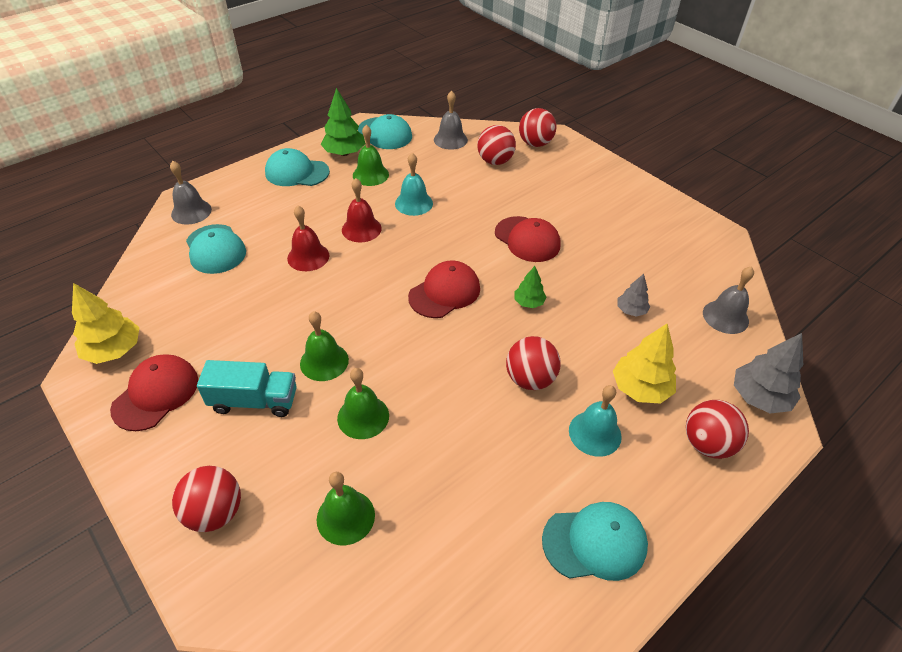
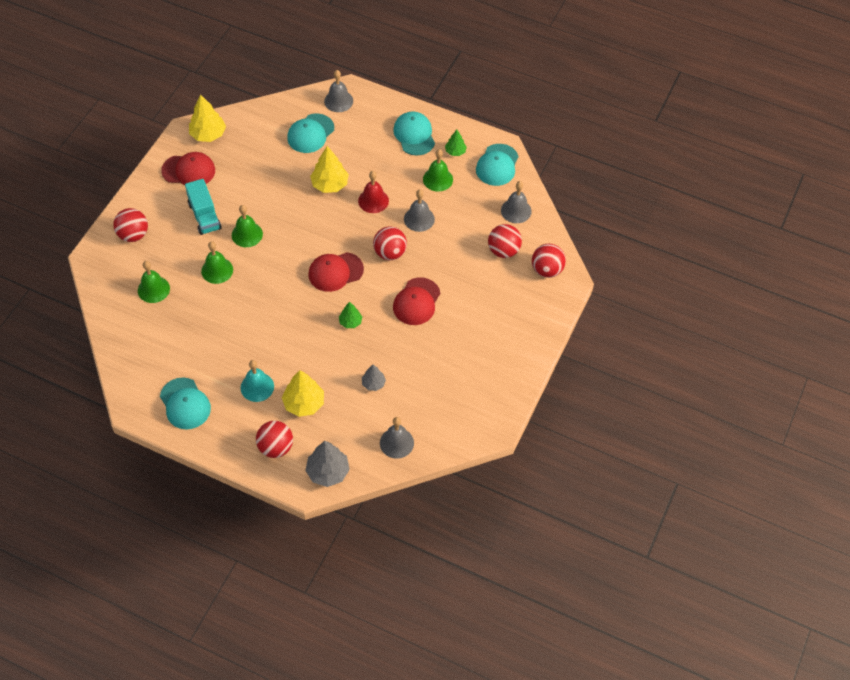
camera: 65 degrees right, 10 degrees up
(308, 257) = (330, 184): red bell -> yellow tree
(344, 153) = (455, 151): green tree -> green tree, size x0.58
(413, 203) = (419, 219): turquoise bell -> grey bell
(444, 292) = (335, 272): red cap -> red cap turned 135 degrees clockwise
(530, 379) = (283, 342): red ball -> red ball (390, 253)

